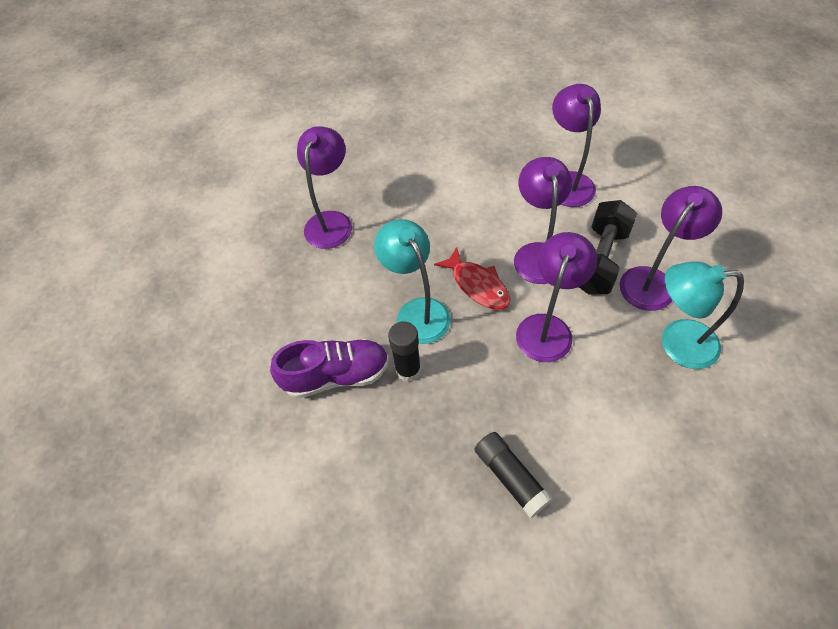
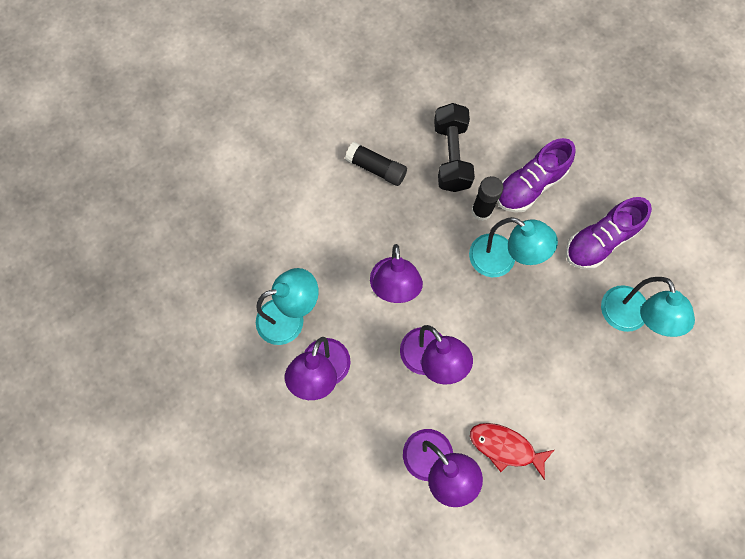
camera: 150 degrees right, 15 degrees up
(306, 292) = (599, 241): none -> purple shoe
(331, 221) = (627, 319): purple lamp -> turquoise lamp
(477, 285) = (465, 306): red fish -> red fish (505, 447)
(600, 260) = (373, 377): black dumbbell -> black dumbbell (451, 156)

